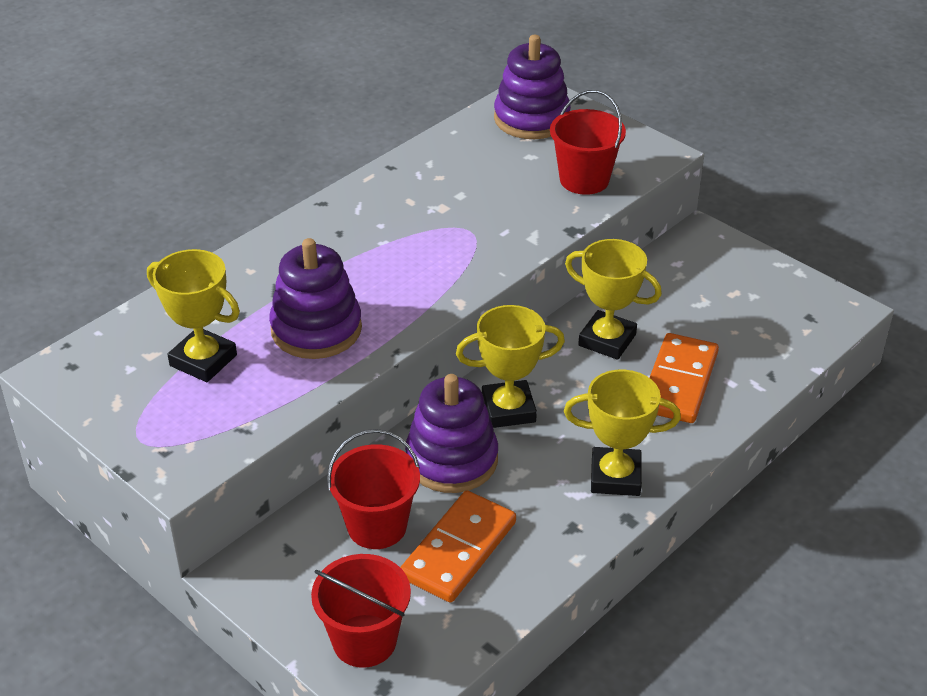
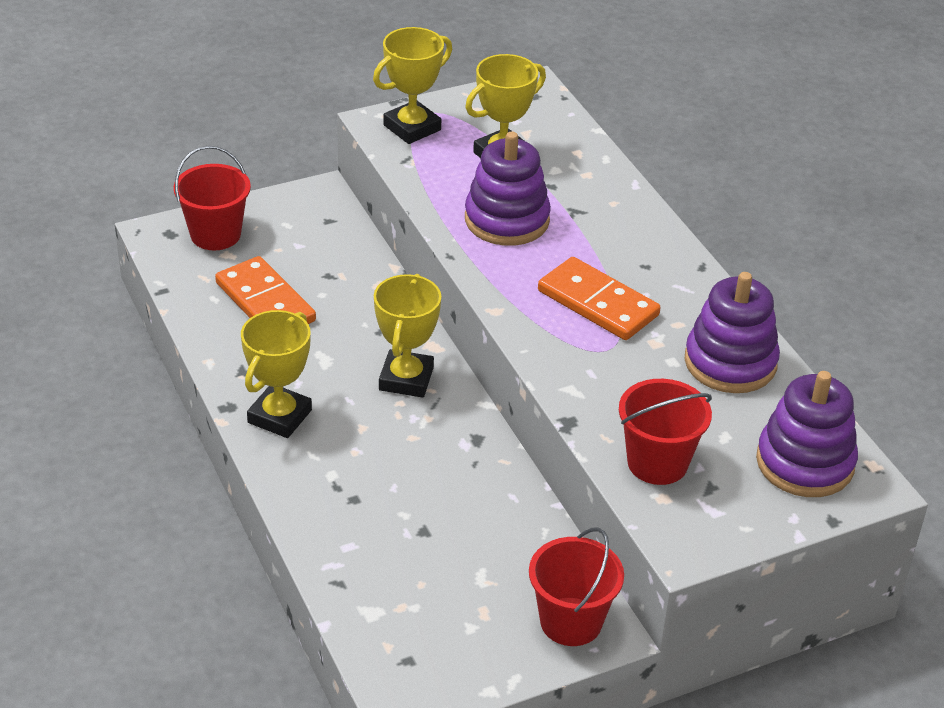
camera: 110 degrees right, 0 degrees up
(377, 526) = (320, 268): red bucket -> red bucket (571, 621)
(451, 460) = (366, 327): purple stacking toy -> purple stacking toy (730, 362)
(607, 340) = (463, 478): yellow trophy -> yellow trophy (412, 128)
(678, 382) = (371, 507): orange domino -> orange domino (598, 303)

